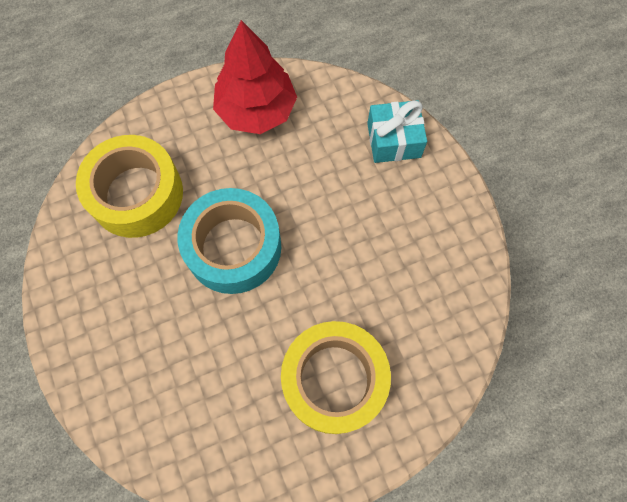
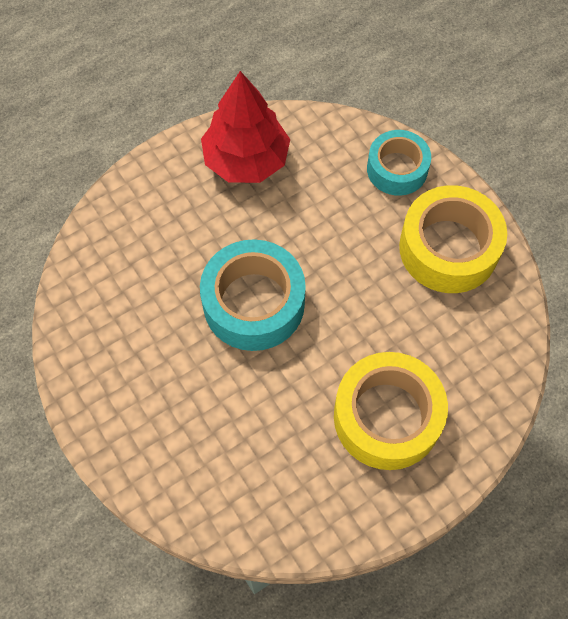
camera: 10 degrees left, 5 degrees down
(136, 194) = (138, 265): yellow tape -> yellow tape (448, 248)
(394, 140) = (397, 169): turquoise gift -> turquoise tape

